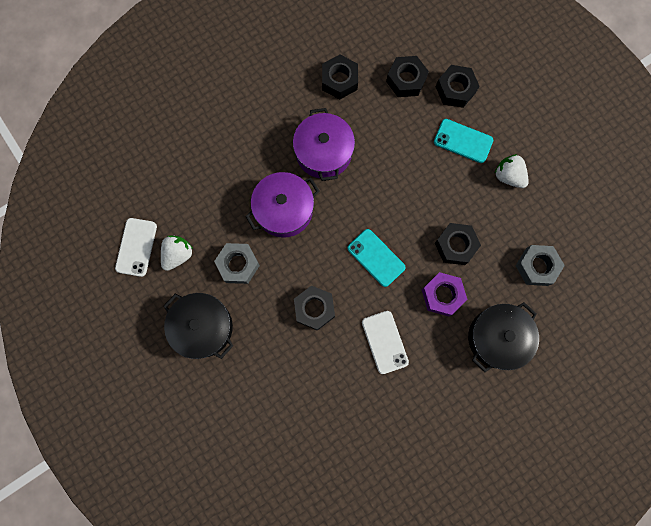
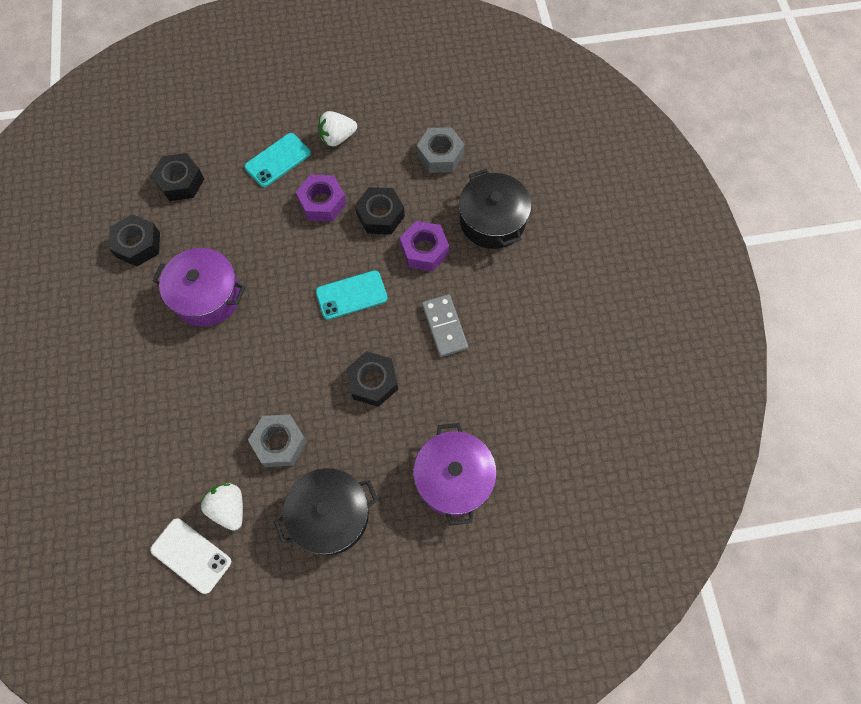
camera: 65 degrees left, 10 degrees down
(284, 210) = (246, 365): purple pot -> purple pot (453, 478)
(384, 342) = (444, 326): white phone -> grey domino
(443, 195) = (322, 202): none -> purple nut
(455, 89) = (220, 143): black nut -> none

